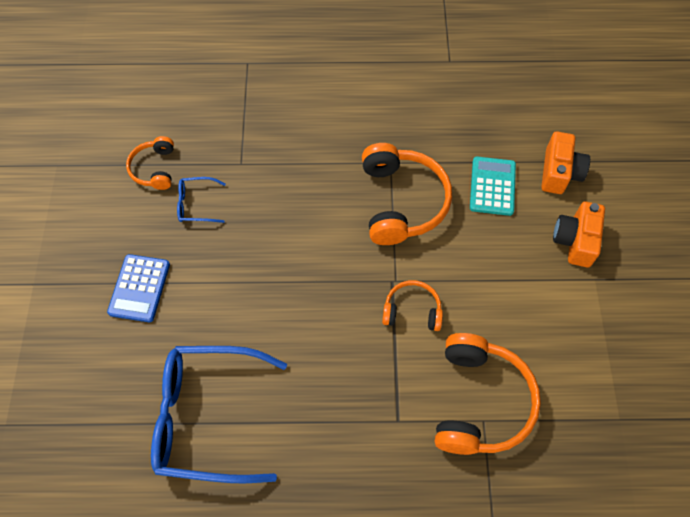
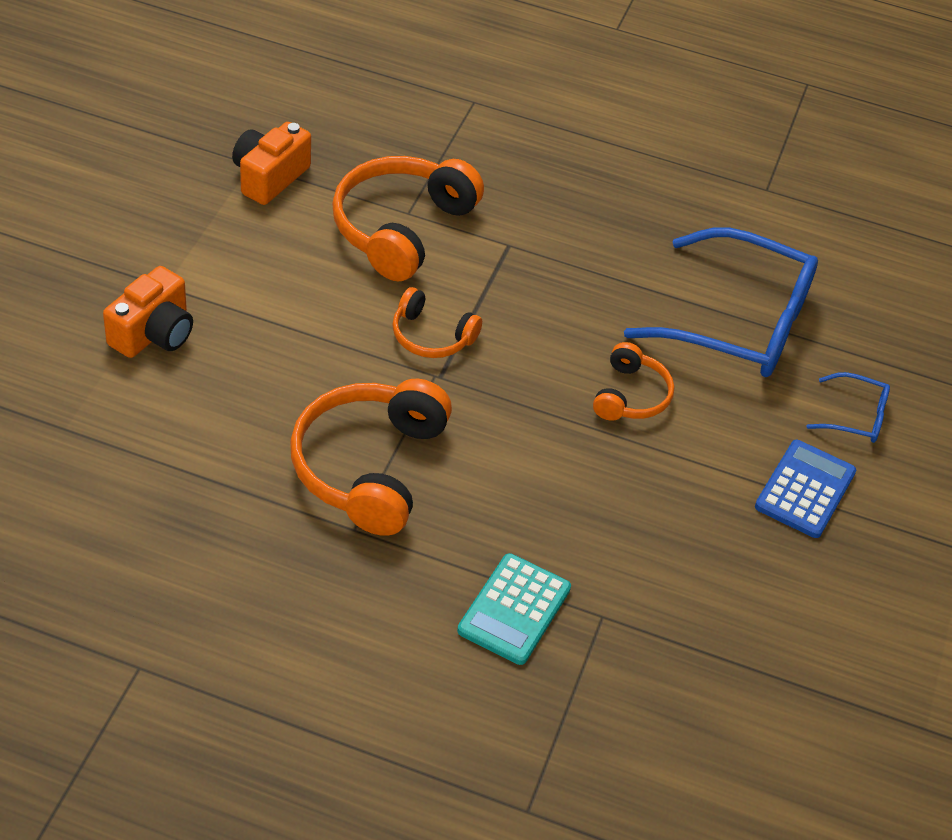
camera: 165 degrees left, 15 degrees down
(154, 168) = (753, 660): orange headphones -> orange headphones (630, 395)
(197, 204) = (693, 576): blue glasses -> blue glasses (855, 416)
(492, 186) = (217, 439): turquoise calculator -> turquoise calculator (514, 610)
(559, 172) = (101, 421): orange camera -> orange camera (269, 177)

